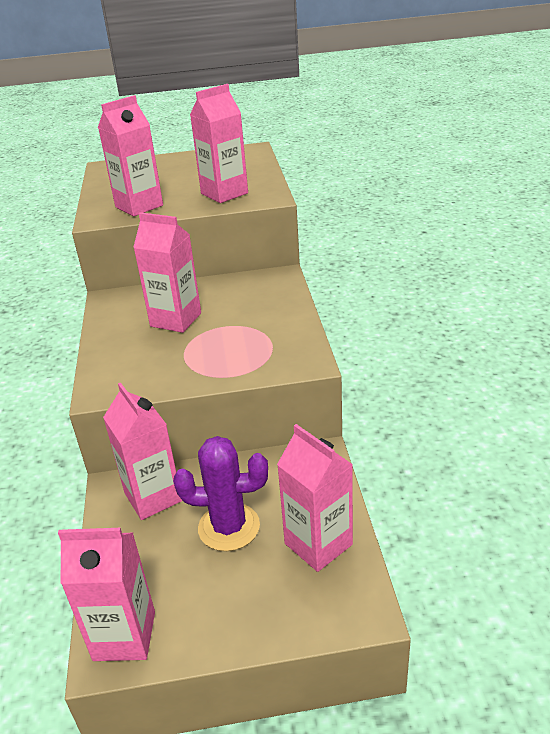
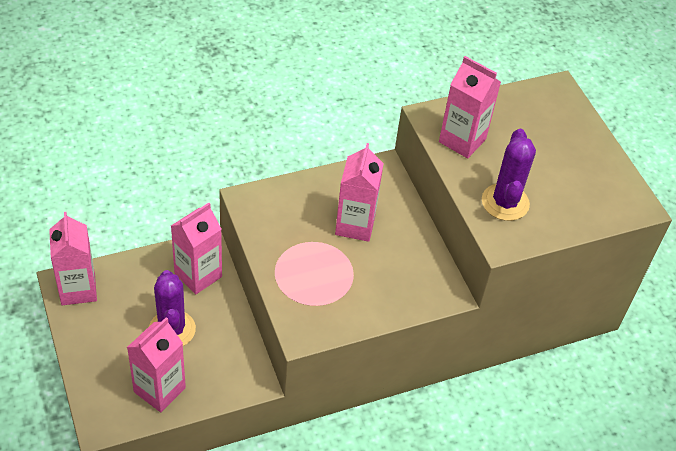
camera: 70 degrees right, 15 degrees up
(224, 193) = (505, 202): pink carton -> purple cactus

